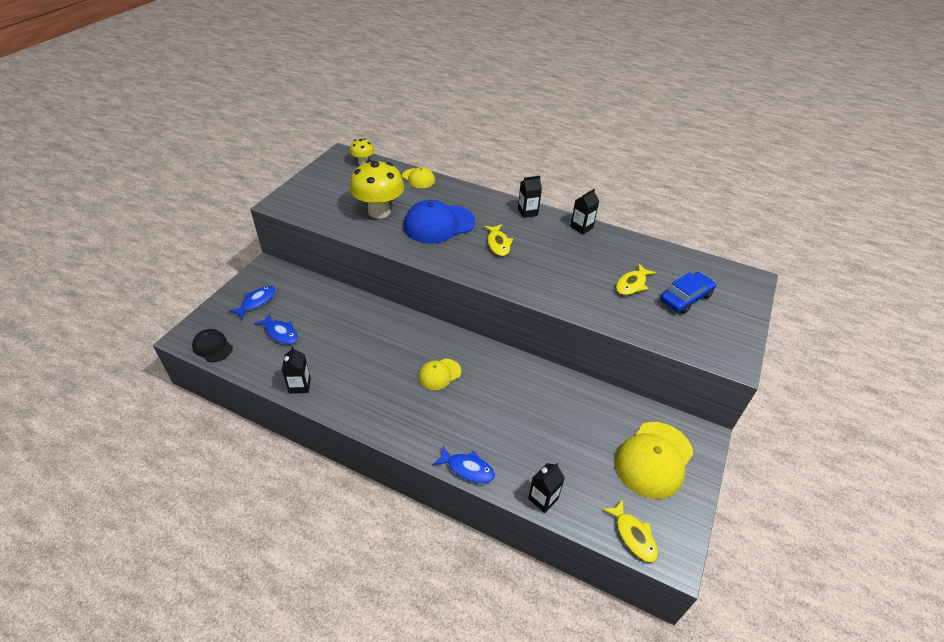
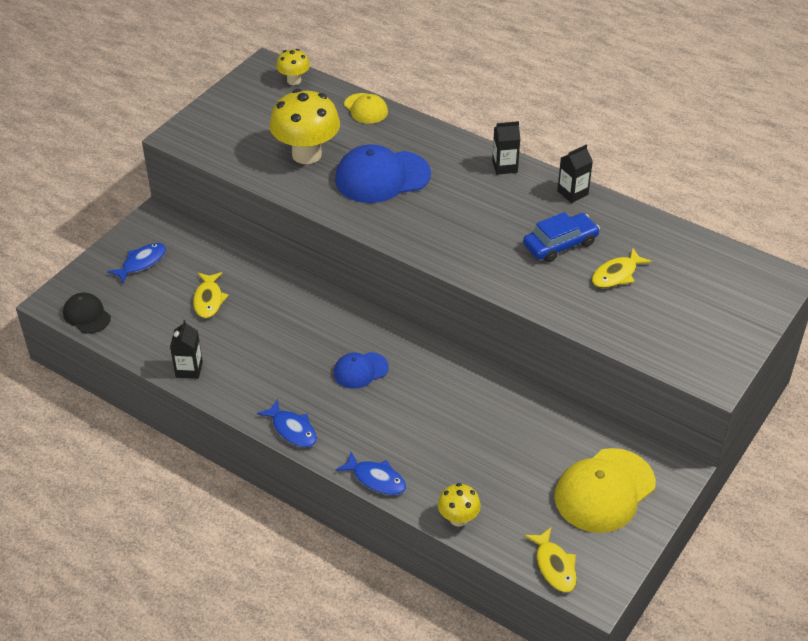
camera: 10 degrees right, 0 degrees up
(280, 333) = (169, 304): blue fish -> blue fish (292, 429)
(439, 374) = (360, 370): yellow cap -> blue cap
(498, 244) = (455, 209): yellow fish -> yellow fish (209, 300)
(543, 498) = (458, 519): black carton -> yellow mushroom
(685, 298) = (681, 297): blue car -> blue car (560, 244)

